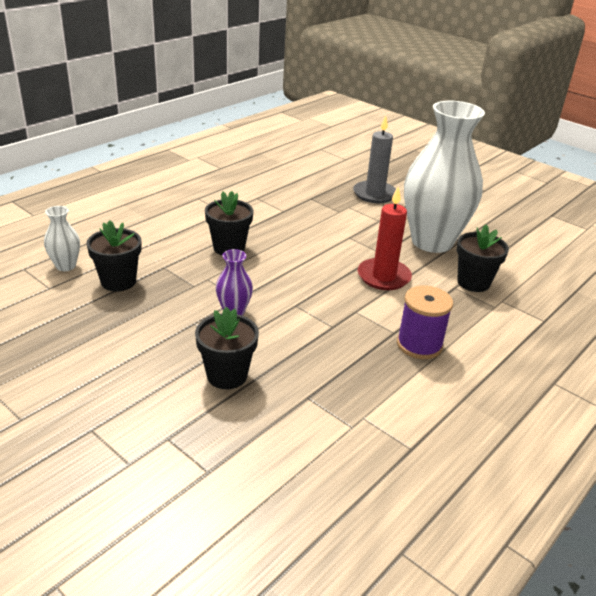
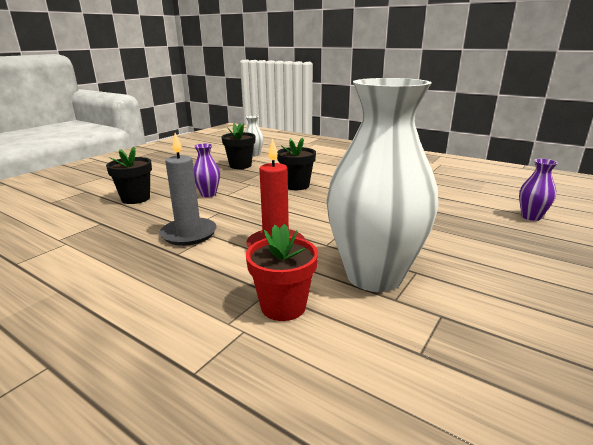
camera: 85 degrees right, 10 degrees down
(344, 162) = (531, 217): none -> purple vase
(374, 194) = (467, 237): grey candle -> grey candle (189, 234)
(419, 345) = (153, 267): purple spool -> none
(473, 282) = (283, 306): black flower pot -> red flower pot

